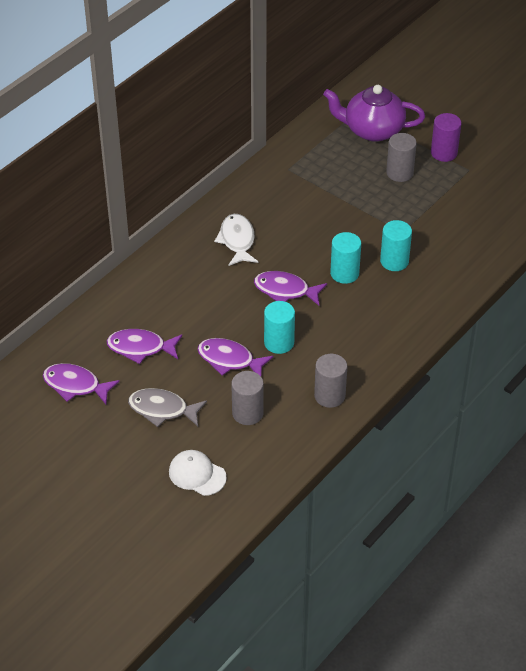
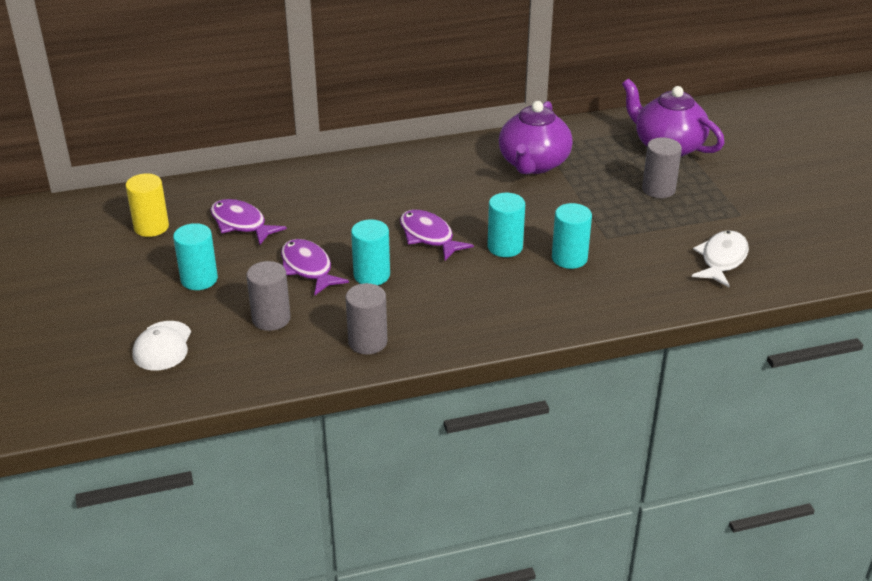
camera: 35 degrees right, 10 degrees down
(75, 385) = (151, 227): purple fish -> yellow cylinder
(162, 409) = (199, 279): grey fish -> turquoise cylinder
(197, 474) = (162, 346): white cap -> white cap turned 150 degrees counterclockwise
(237, 240) = (430, 180): white fish -> white fish (722, 259)
(296, 190) = (533, 164): none -> purple teapot
(444, 153) = (726, 191): purple cylinder -> none

